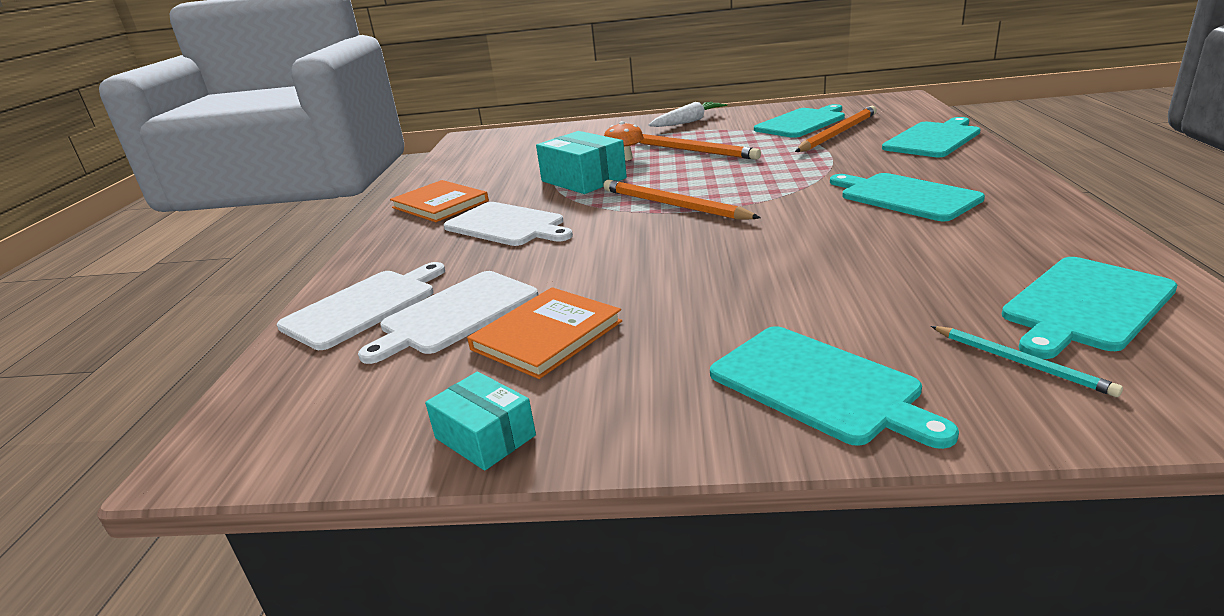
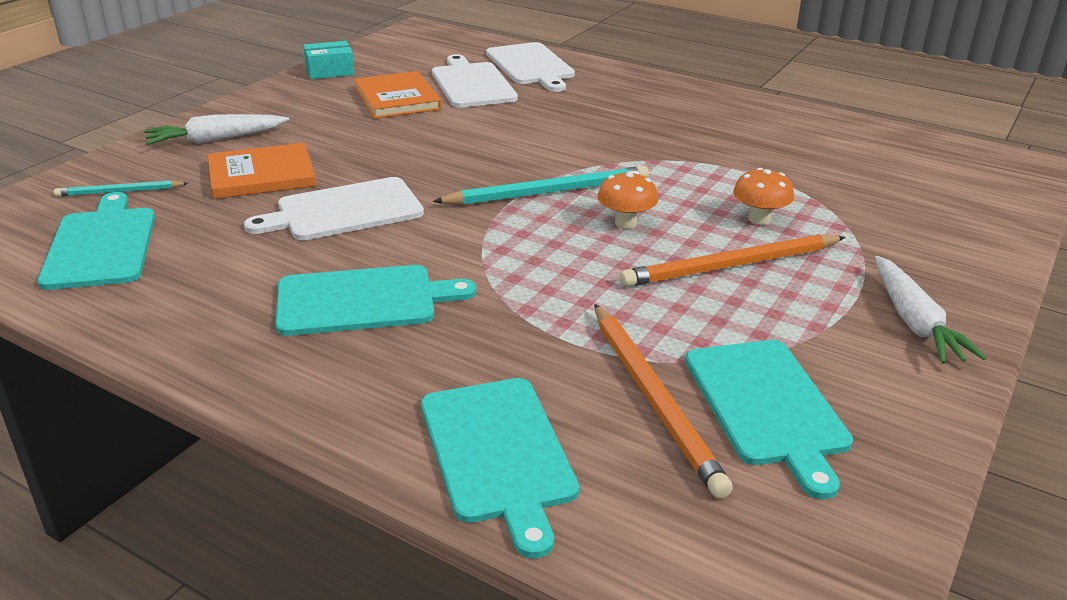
camera: 115 degrees right, 5 degrees up
(440, 204) = (724, 111): orange book -> orange book (262, 175)
(507, 225) = (616, 123): white cutting board -> white cutting board (344, 210)
(583, 180) = (704, 178): turquoise box -> none
(673, 205) = (548, 192): orange pencil -> turquoise pencil
(682, 178) = (625, 223): none -> orange mushroom
(819, 385) = (216, 139): turquoise cutting board -> white carrot

